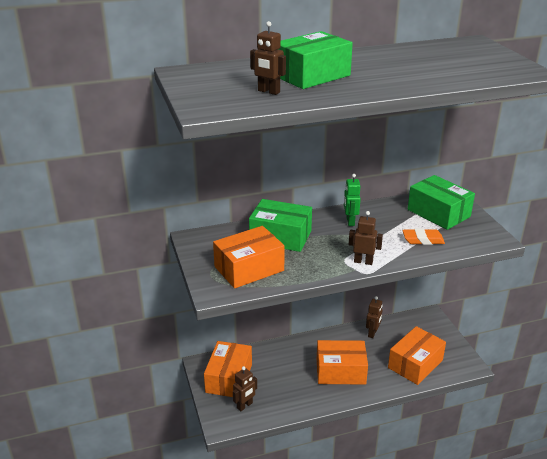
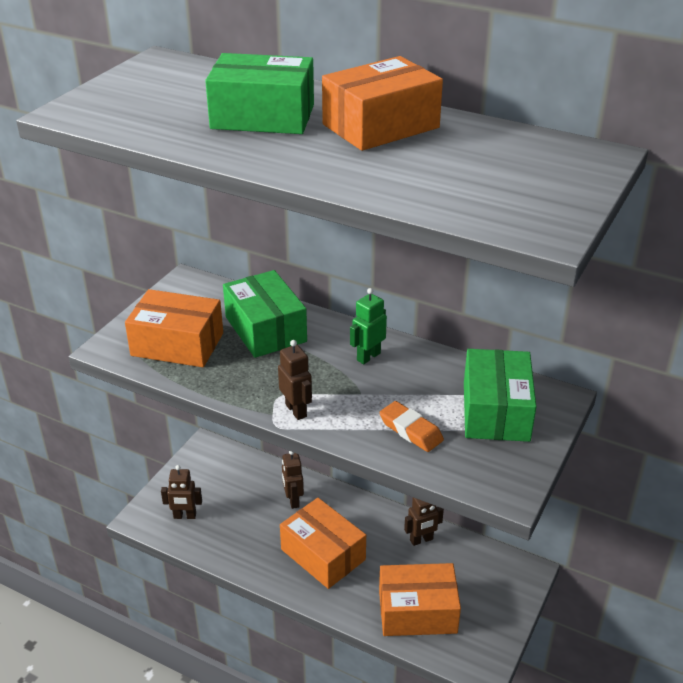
camera: 45 degrees right, 5 degrees up
(229, 378) = (209, 478): orange box -> orange box (380, 126)
(268, 92) = (171, 117): brown robot -> brown robot (293, 500)

